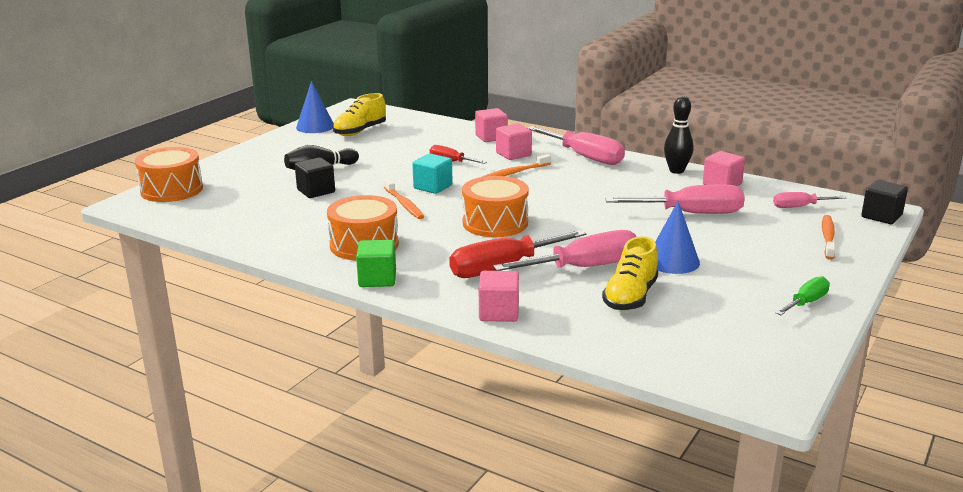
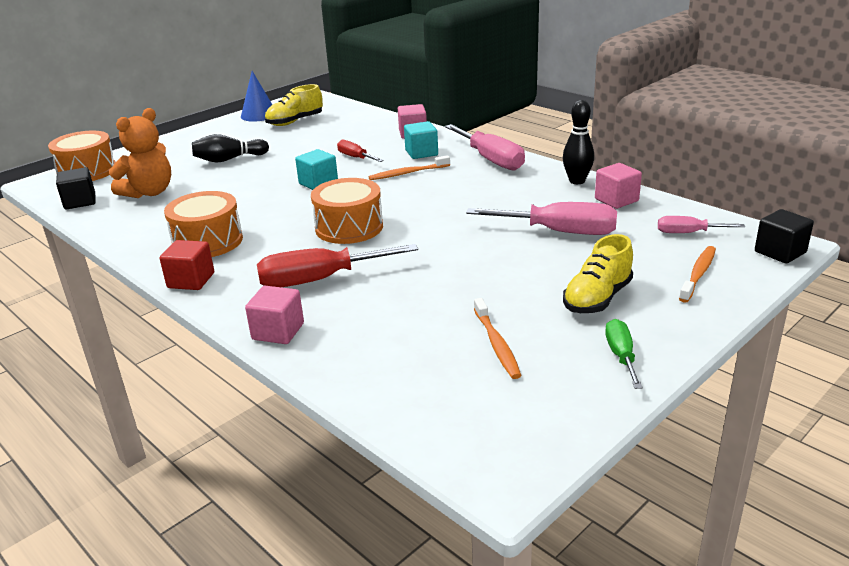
camera: 15 degrees right, 5 degrees up
(261, 205) = (149, 192): none -> orange teddy bear
(316, 191) = (208, 181): black cube -> black cube (80, 202)
(377, 279) = (191, 280): green cube -> red cube
(404, 204) = (277, 200): orange toothbrush -> orange toothbrush (496, 344)
(513, 154) = (421, 153): pink cube -> turquoise cube
(584, 267) = (402, 286): pink screwdriver -> none
(630, 297) = (426, 327): yellow shoe -> yellow shoe (597, 298)
(672, 261) = (501, 288): blue cone -> none
(806, 302) = (621, 355): green screwdriver -> green screwdriver turned 60 degrees counterclockwise

